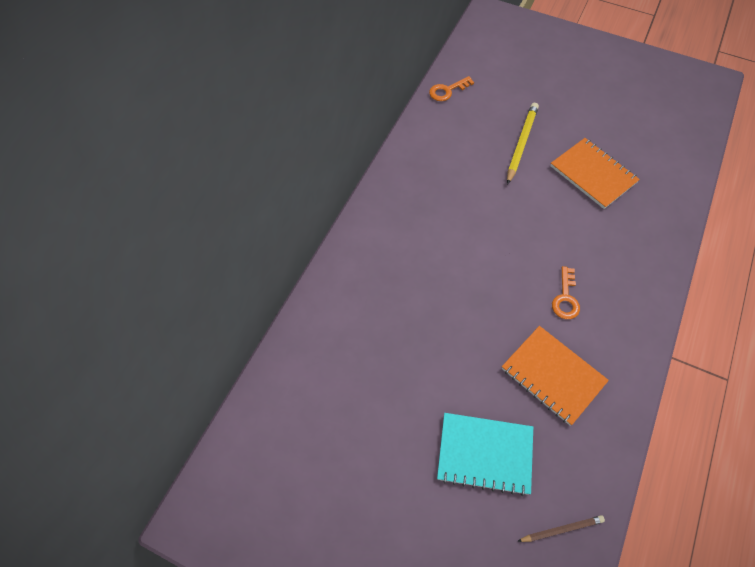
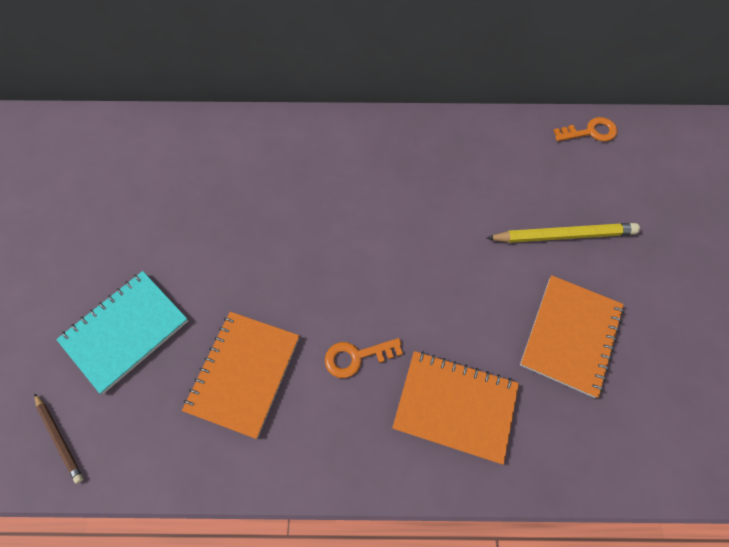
camera: 65 degrees right, 5 degrees up
(447, 90) = (590, 132): orange key -> orange key turned 135 degrees clockwise
(485, 453) = (126, 331): turquoise notebook -> turquoise notebook turned 60 degrees clockwise
(619, 255) = (455, 406): none -> orange notebook

